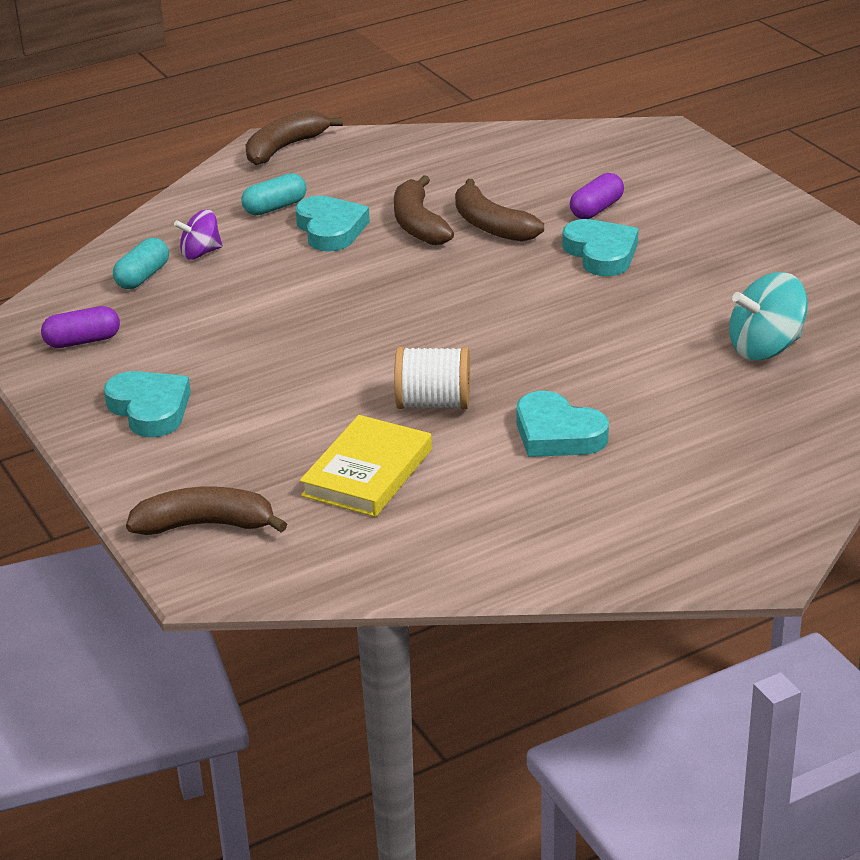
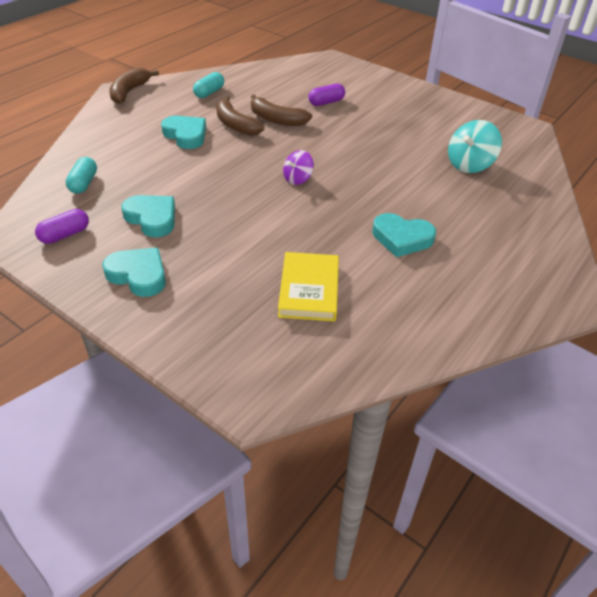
camera: 25 degrees left, 10 degrees up
(200, 253) = (113, 162): purple spinning top -> purple spinning top (297, 179)
(205, 525) = (227, 356): brown banana -> none
(275, 207) = (144, 127): turquoise capsule -> turquoise capsule (209, 93)
(433, 403) = (317, 233): white spool -> none
(596, 209) = (326, 102): purple capsule -> purple capsule turned 45 degrees clockwise
(601, 253) = (346, 126): turquoise heart -> turquoise heart (152, 218)

